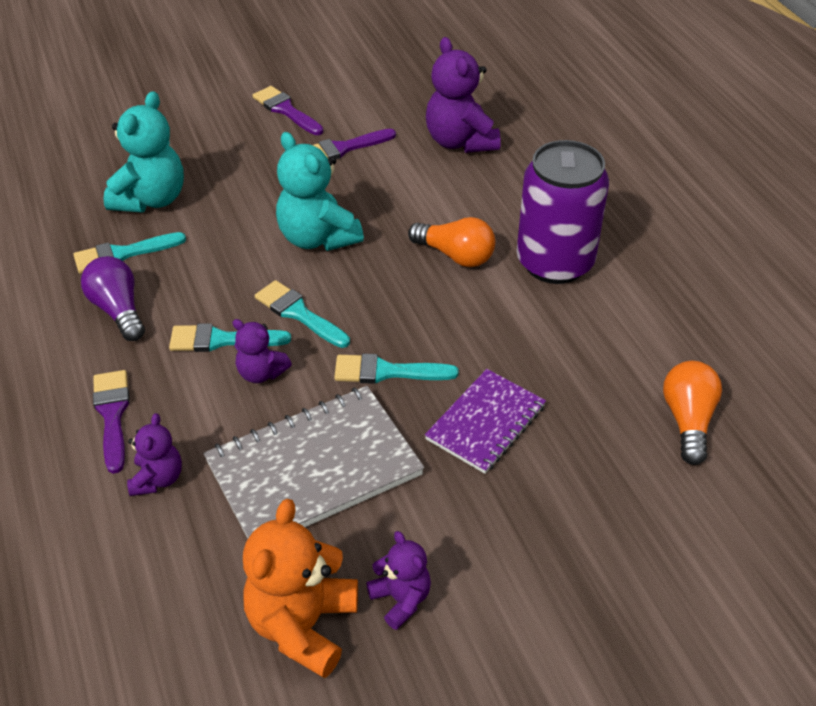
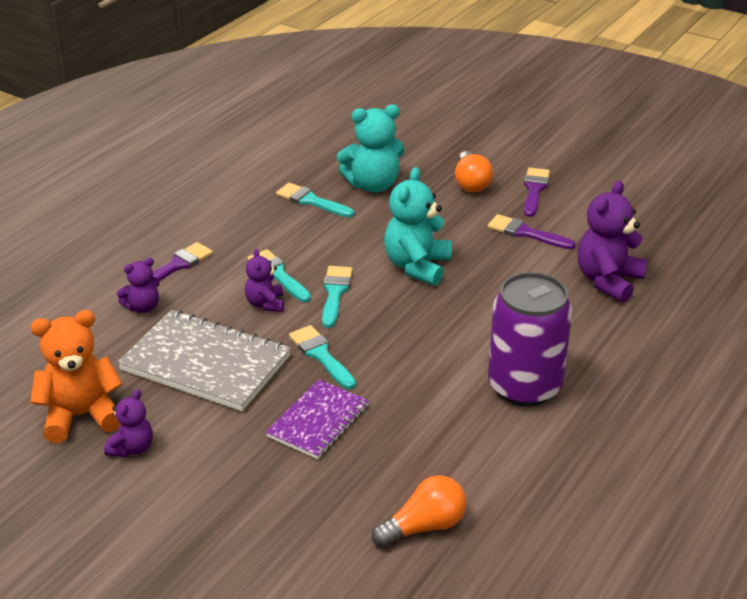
camera: 55 degrees right, 10 degrees down
(118, 310) = (261, 224): purple light bulb -> none
(455, 255) = (473, 335): orange light bulb -> orange light bulb (471, 183)
(485, 423) = (318, 421): purple notebook -> purple notebook turned 60 degrees counterclockwise

